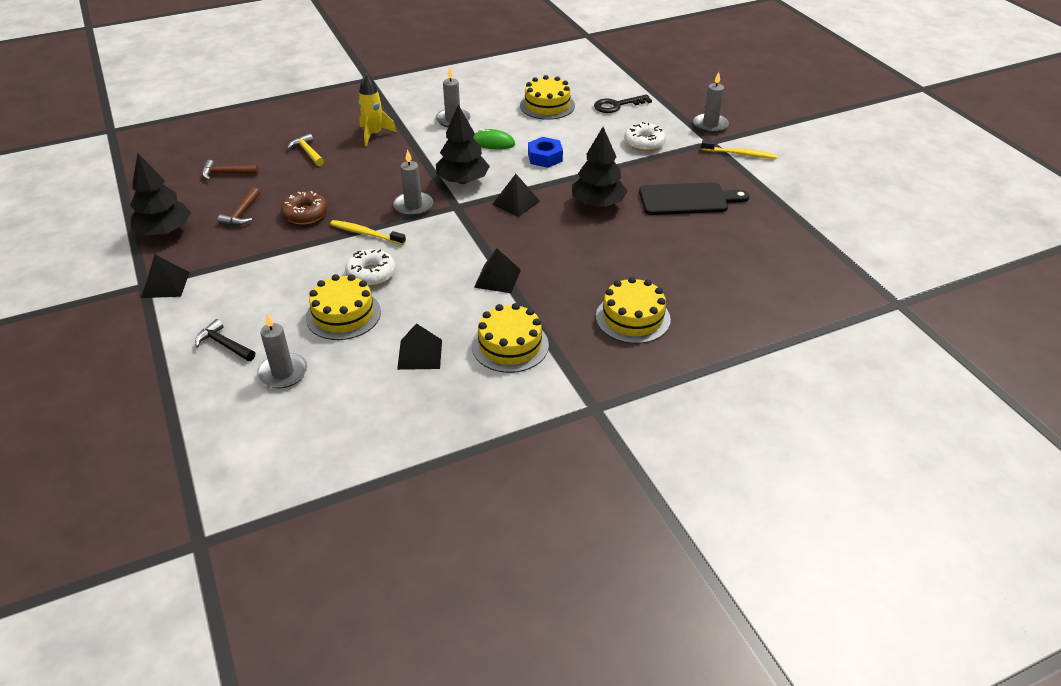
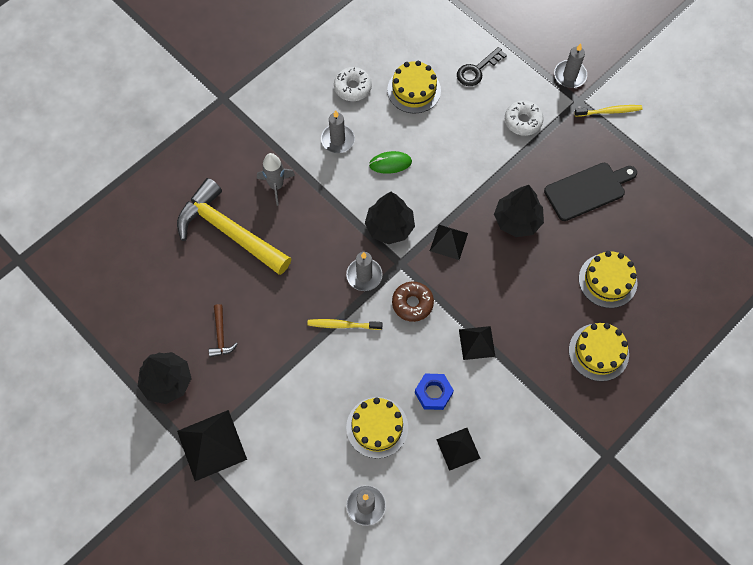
camera: 20 degrees left, 25 degrees up
(165, 285) = (211, 445): black pyramid -> black pyramid, size x1.63
(224, 345) = (303, 493): black hammer -> none
(226, 173) = (172, 286): brown hammer -> none
(305, 214) = (277, 317): brown donut -> brown donut (412, 303)
(308, 152) = (229, 231): yellow hammer -> yellow hammer, size x2.43
(371, 274) = (374, 373): white donut -> white donut (352, 87)
(374, 135) = (276, 186): yellow rocket -> grey rocket
(510, 345) = (520, 414): yellow cake -> yellow cake (607, 280)
(545, 157) = (446, 170): blue nut -> blue nut (433, 393)

